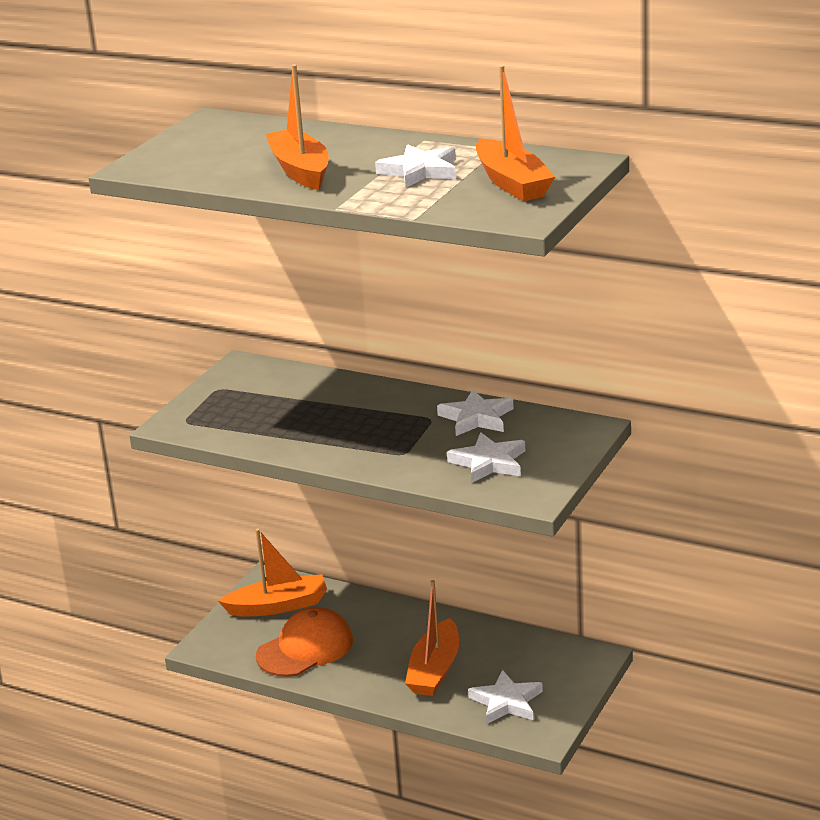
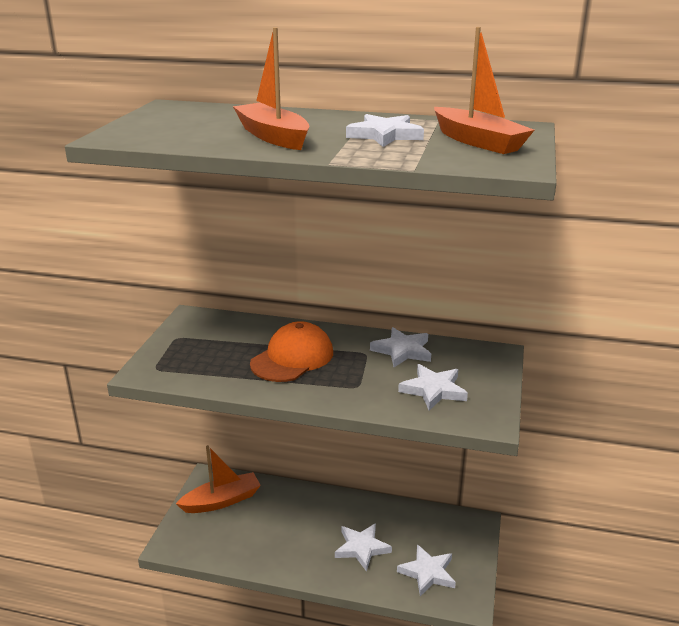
camera: 15 degrees left, 0 degrees up
(305, 648) = (253, 538): orange cap -> orange cap (292, 358)
(435, 670) = (361, 548): orange boat -> white star

